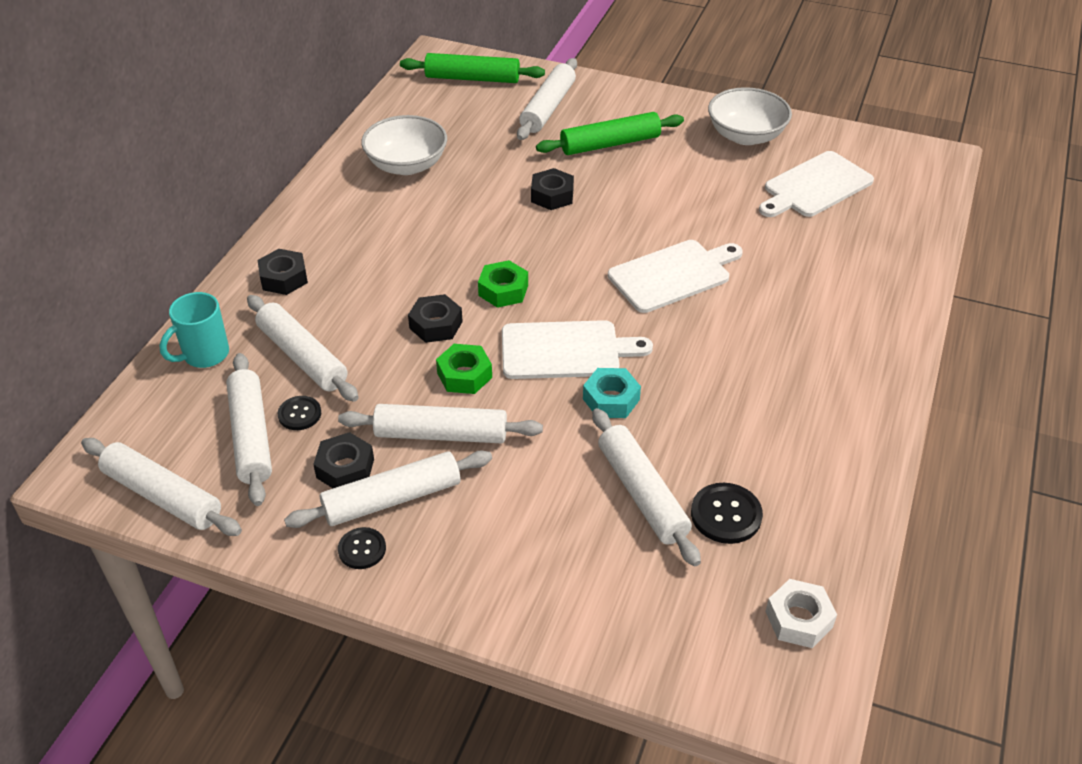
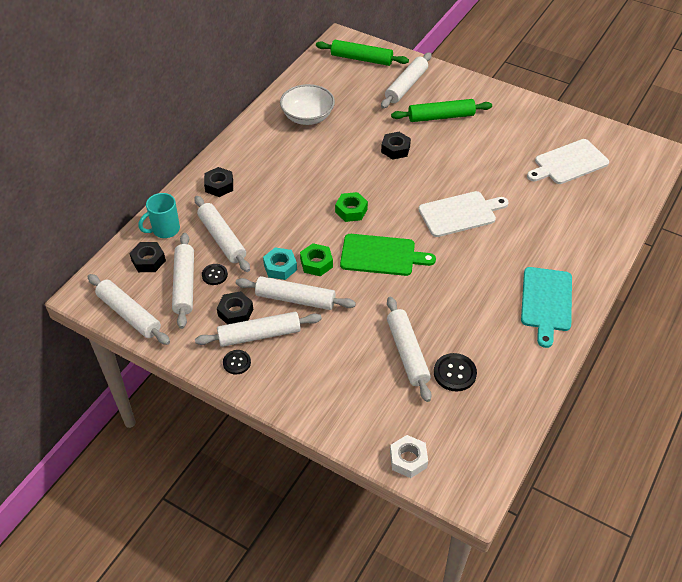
camera: 10 degrees right, 5 degrees up
(436, 325) = (305, 228): black nut -> black nut (148, 261)
(566, 350) = (381, 255): white cutting board -> green cutting board
(611, 399) = (402, 291): turquoise nut -> turquoise nut (280, 267)
(746, 135) = (532, 121): white bowl -> none
(799, 619) = (482, 442): white nut -> white nut (408, 459)
(839, 387) = (546, 302): none -> turquoise cutting board

